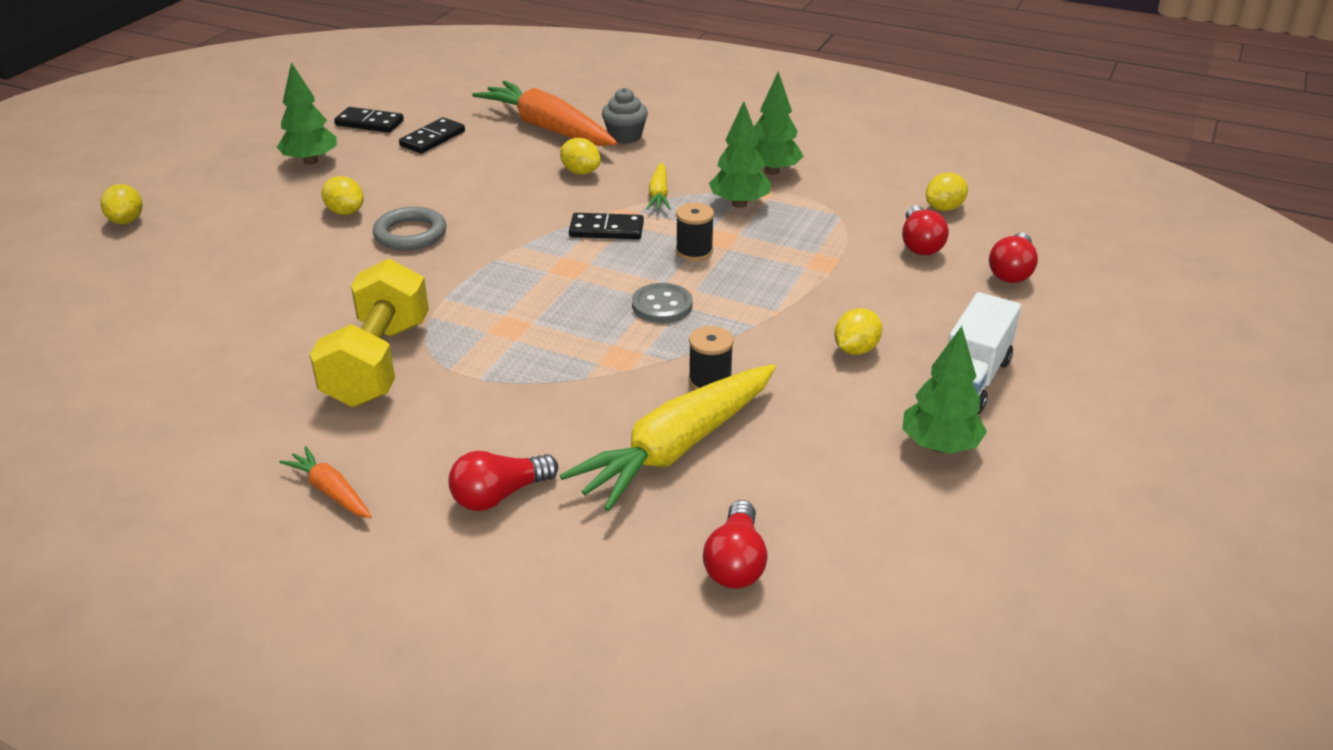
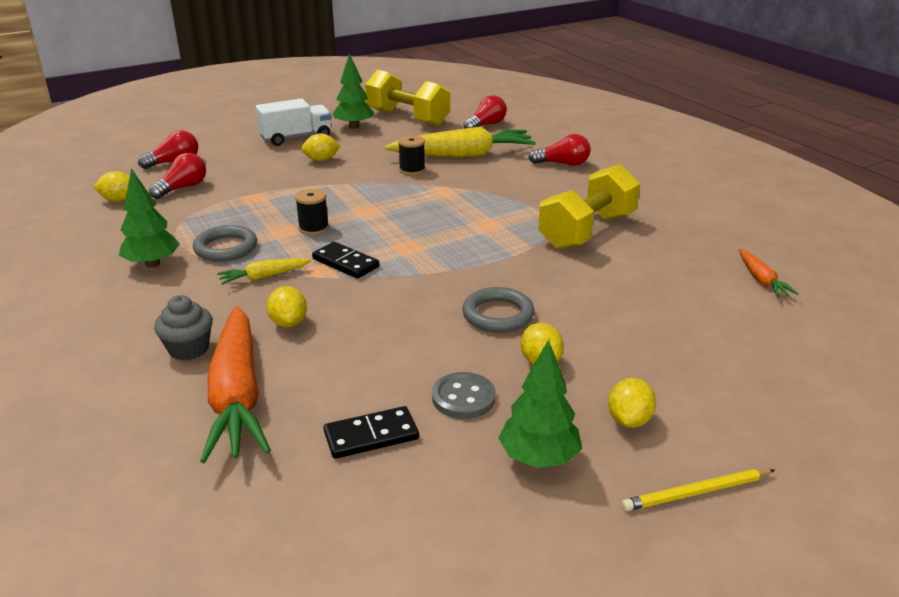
camera: 145 degrees left, 5 degrees down
(126, 220) = (787, 444): yellow lemon -> yellow lemon (629, 420)
(195, 177) = (696, 492): none -> yellow pencil
(331, 491) = (645, 186): orange carrot -> orange carrot (761, 280)
(369, 123) = (420, 508): black domino -> none
(659, 194) = (264, 277): yellow carrot -> yellow carrot turned 150 degrees counterclockwise
(662, 305) = (383, 207): grey button -> grey button (463, 398)
(739, 204) = (226, 248): green tree -> grey ring
(898, 518) = (407, 118): none -> yellow dumbbell

